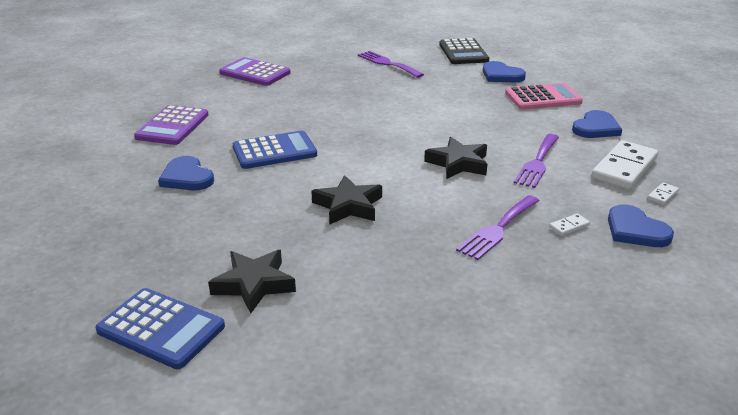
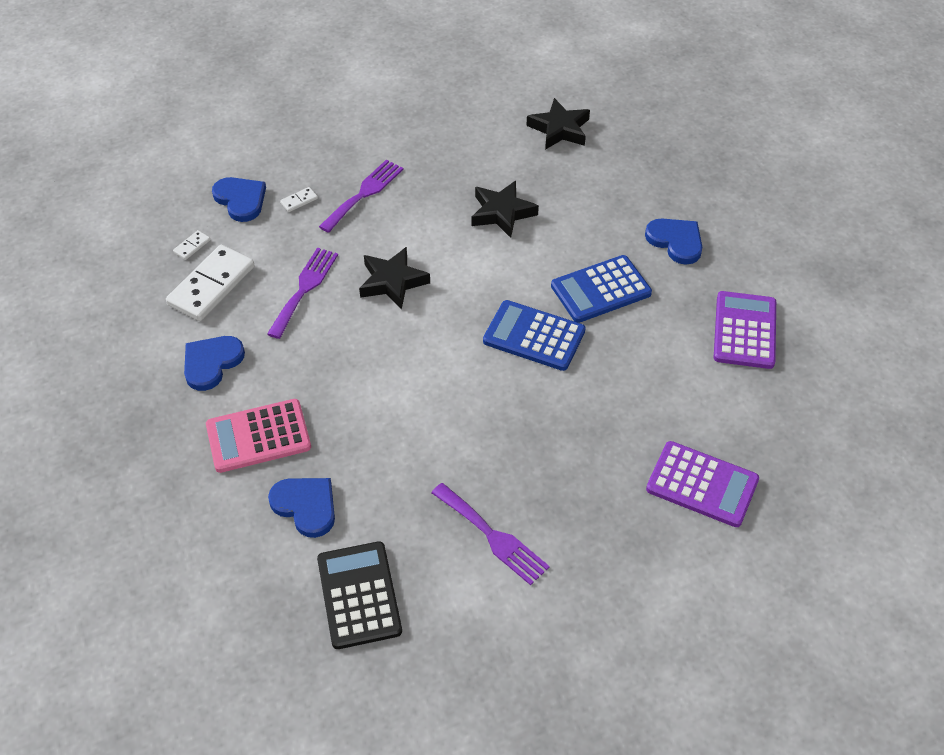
camera: 175 degrees right, 20 degrees up
(161, 329) = (610, 94): blue calculator -> blue calculator (534, 336)

